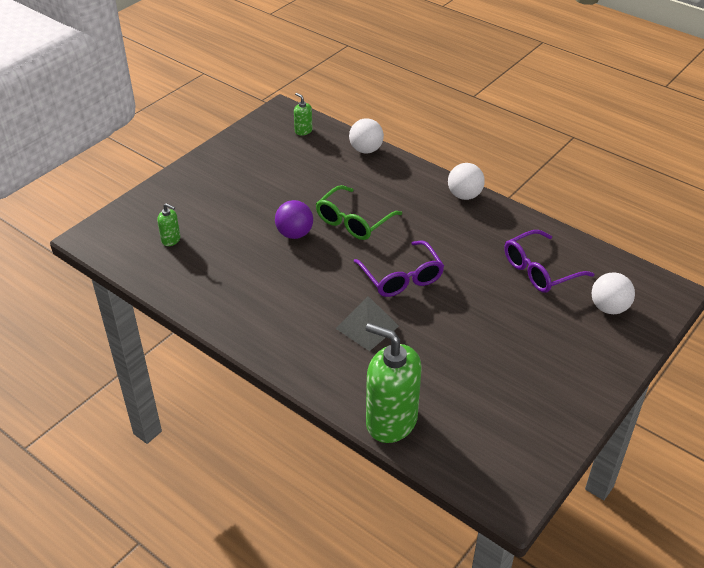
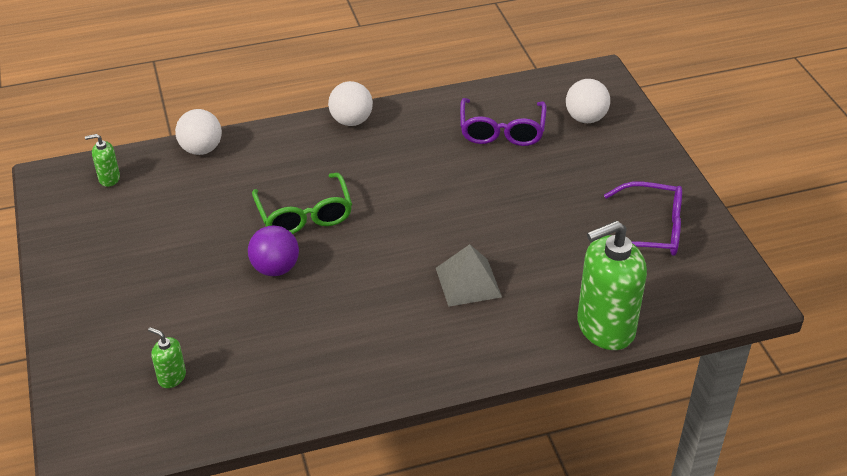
camera: 55 degrees left, 0 degrees up
(171, 240) = (171, 377): green soap dispenser -> green soap dispenser turned 120 degrees counterclockwise
(401, 277) = (422, 223): purple glasses -> purple glasses (649, 230)

